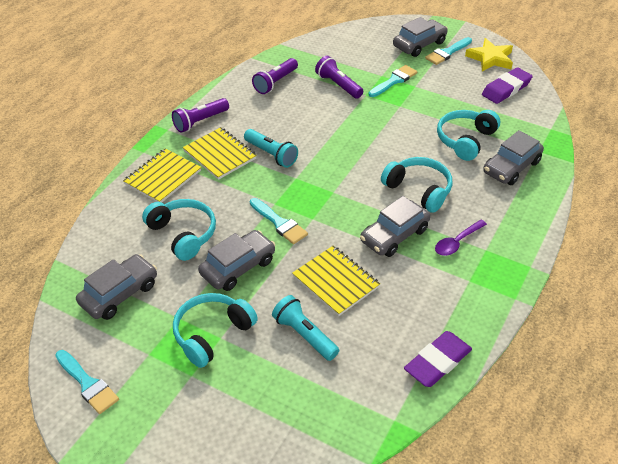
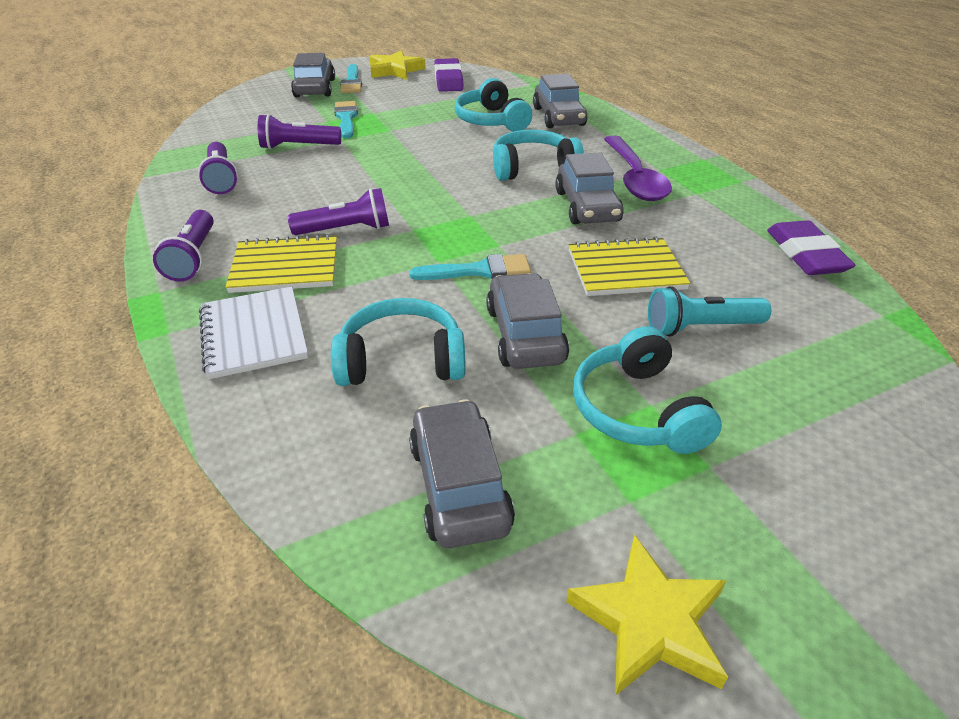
camera: 55 degrees left, 5 degrees down
(88, 384) = (650, 621): turquoise brush -> yellow star
(163, 177) = (254, 334): yellow notebook -> white notebook
(271, 154) = (346, 230): turquoise flashlight -> purple flashlight
(457, 242) = (634, 178): purple spoon -> purple spoon, size x1.72

